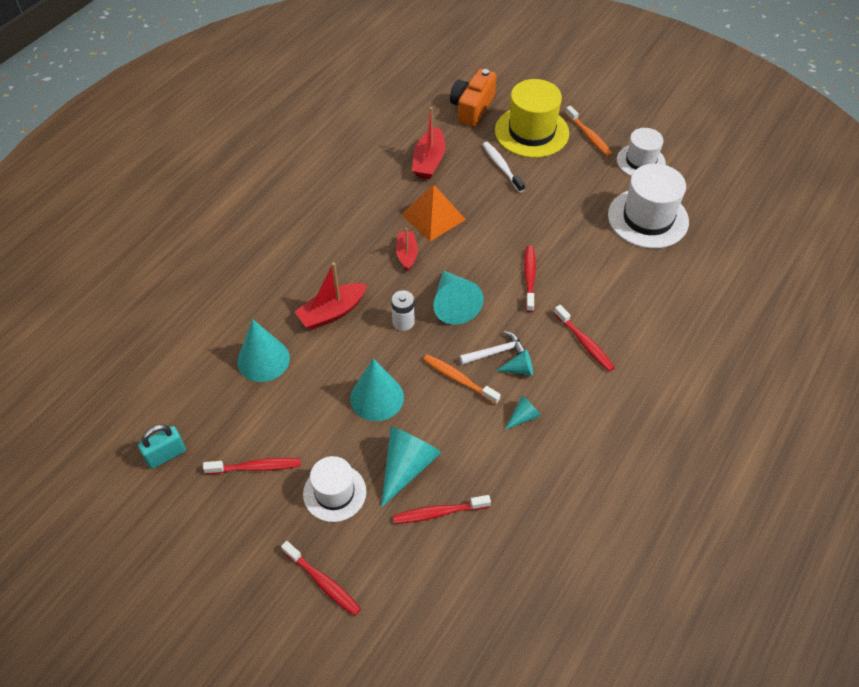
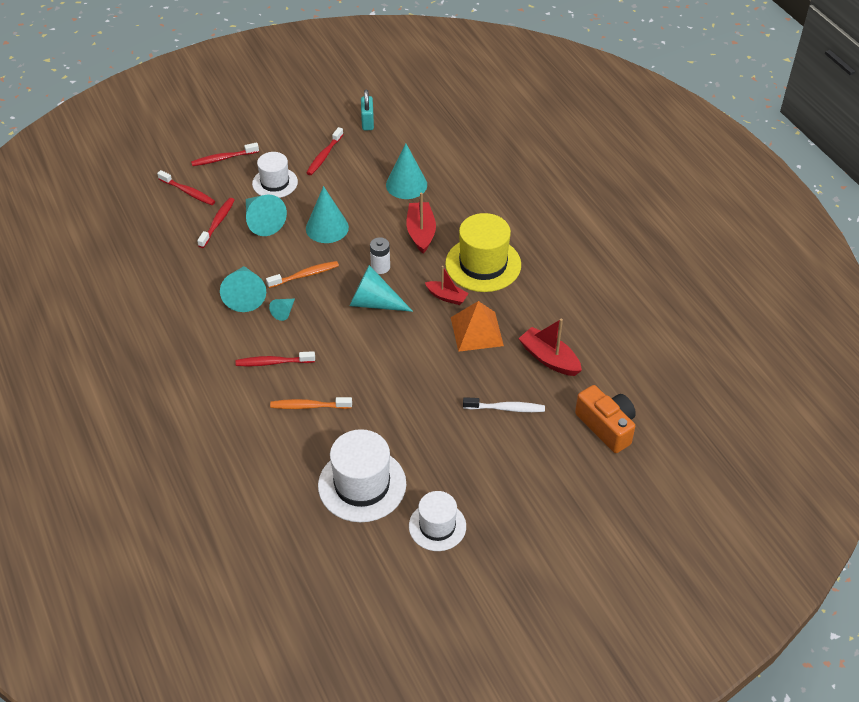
camera: 120 degrees right, 5 degrees down
(495, 352) = (310, 306): white hammer -> none
(523, 416) = (245, 295): turquoise cone -> turquoise cone, size x1.98
(529, 278) = (362, 362): red toothbrush -> red toothbrush (188, 192)
(531, 132) = (539, 457): yellow hat -> yellow hat (483, 264)
(589, 136) = (502, 503): orange toothbrush -> orange toothbrush (308, 406)

